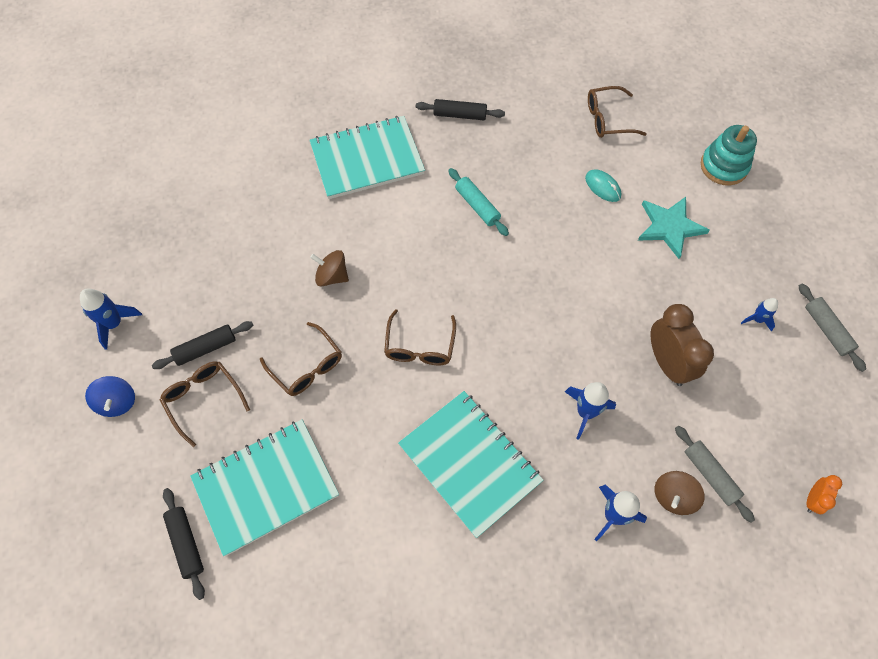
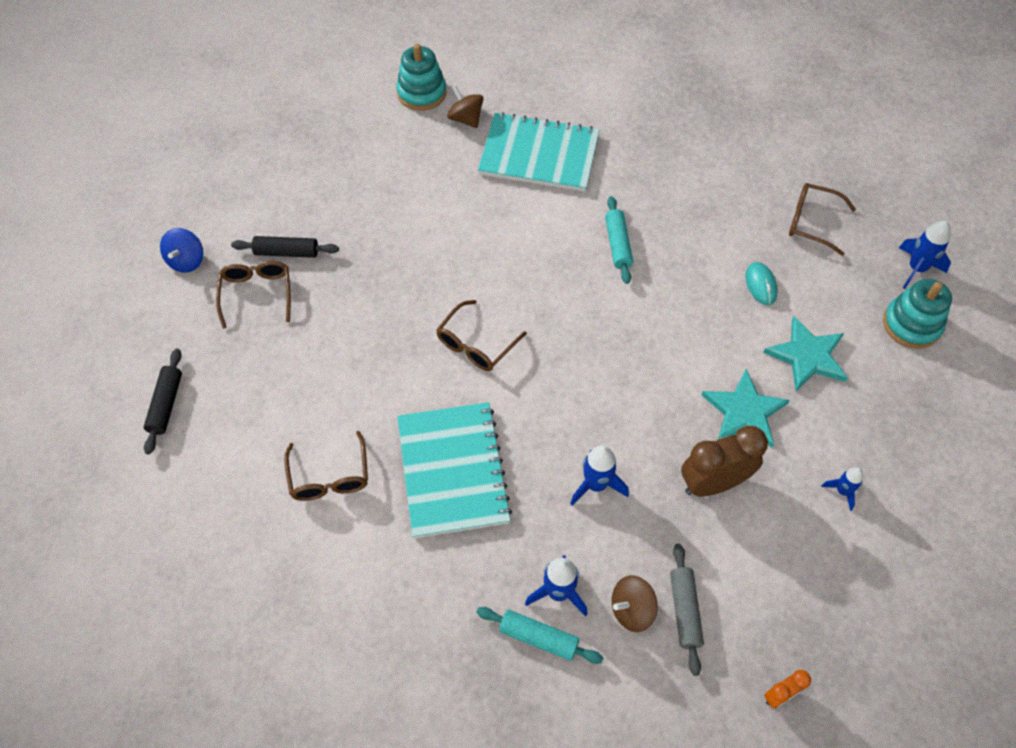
camera: 30 degrees right, 5 degrees down
(114, 324) = (226, 195): blue rocket -> blue rocket (916, 269)
(233, 149) = (422, 93): none -> turquoise stacking toy
(266, 486) = (261, 393): turquoise notebook -> none
(307, 366) = (362, 311): brown glasses -> brown glasses (329, 477)
(332, 276) = (437, 244): brown spinning top -> brown spinning top (466, 119)
(459, 115) = (657, 153): black rolling pin -> none
(621, 561) = (538, 637): none -> turquoise rolling pin
(654, 294) = (744, 412): none -> turquoise star
(667, 363) = (713, 483): brown clock -> brown clock turned 120 degrees counterclockwise
(826, 330) = (916, 541): grey rolling pin -> none

